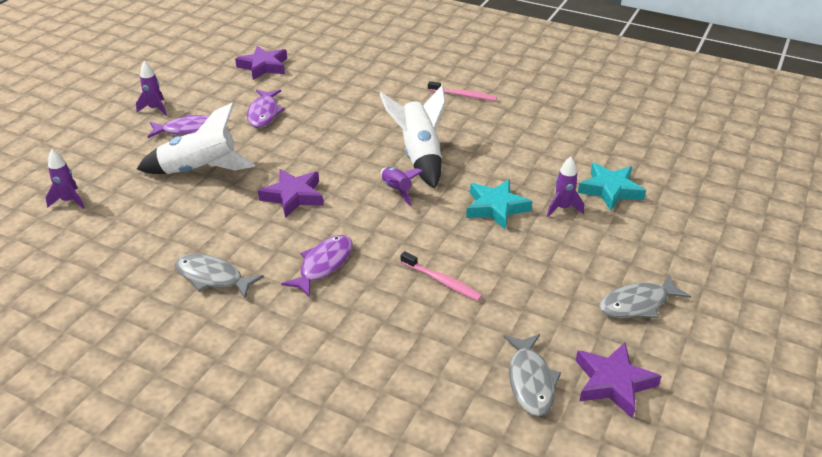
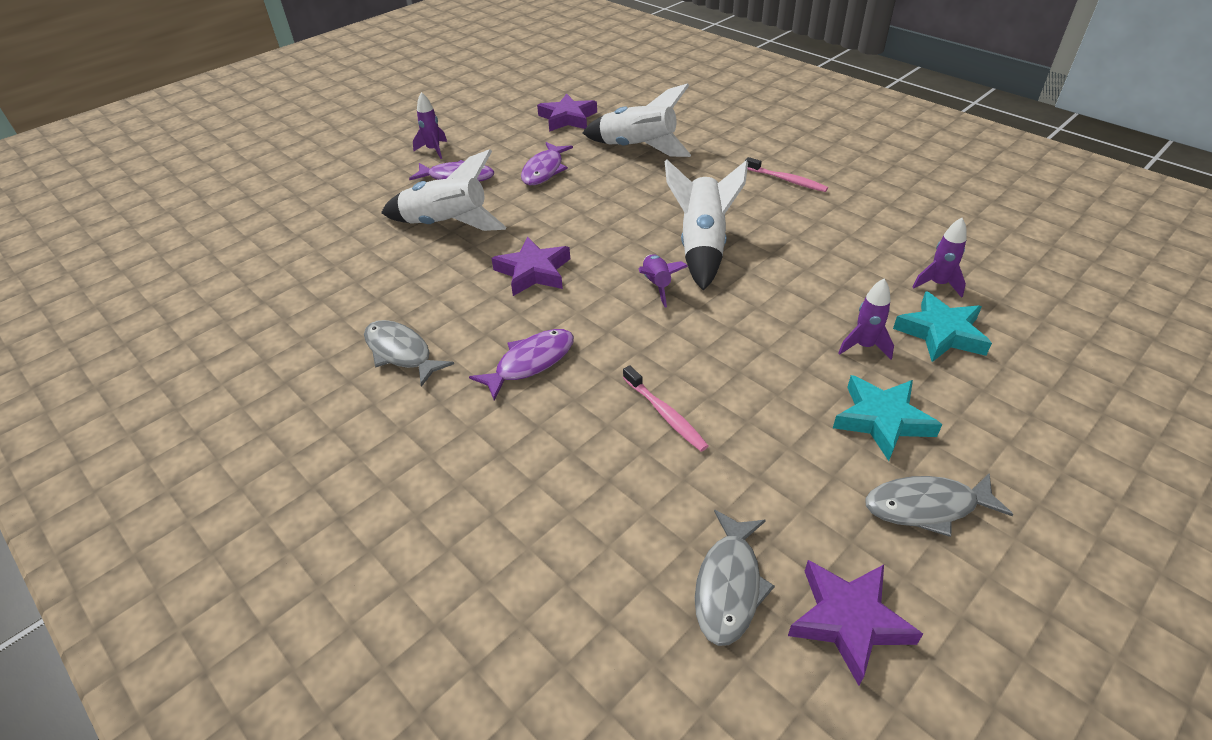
camera: 20 degrees right, 5 degrees up
(69, 201) = (301, 237): purple rocket -> purple rocket (937, 284)
(335, 85) = (638, 148): none -> white rocket
(496, 208) = (774, 329): turquoise star -> turquoise star (882, 420)

